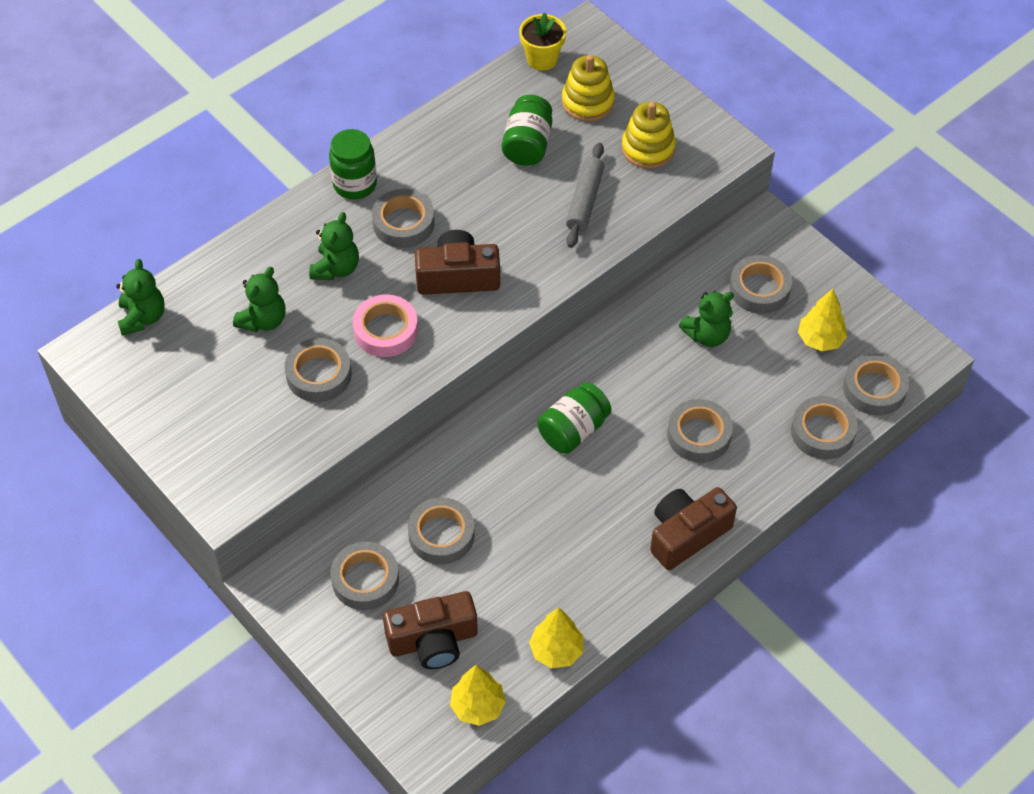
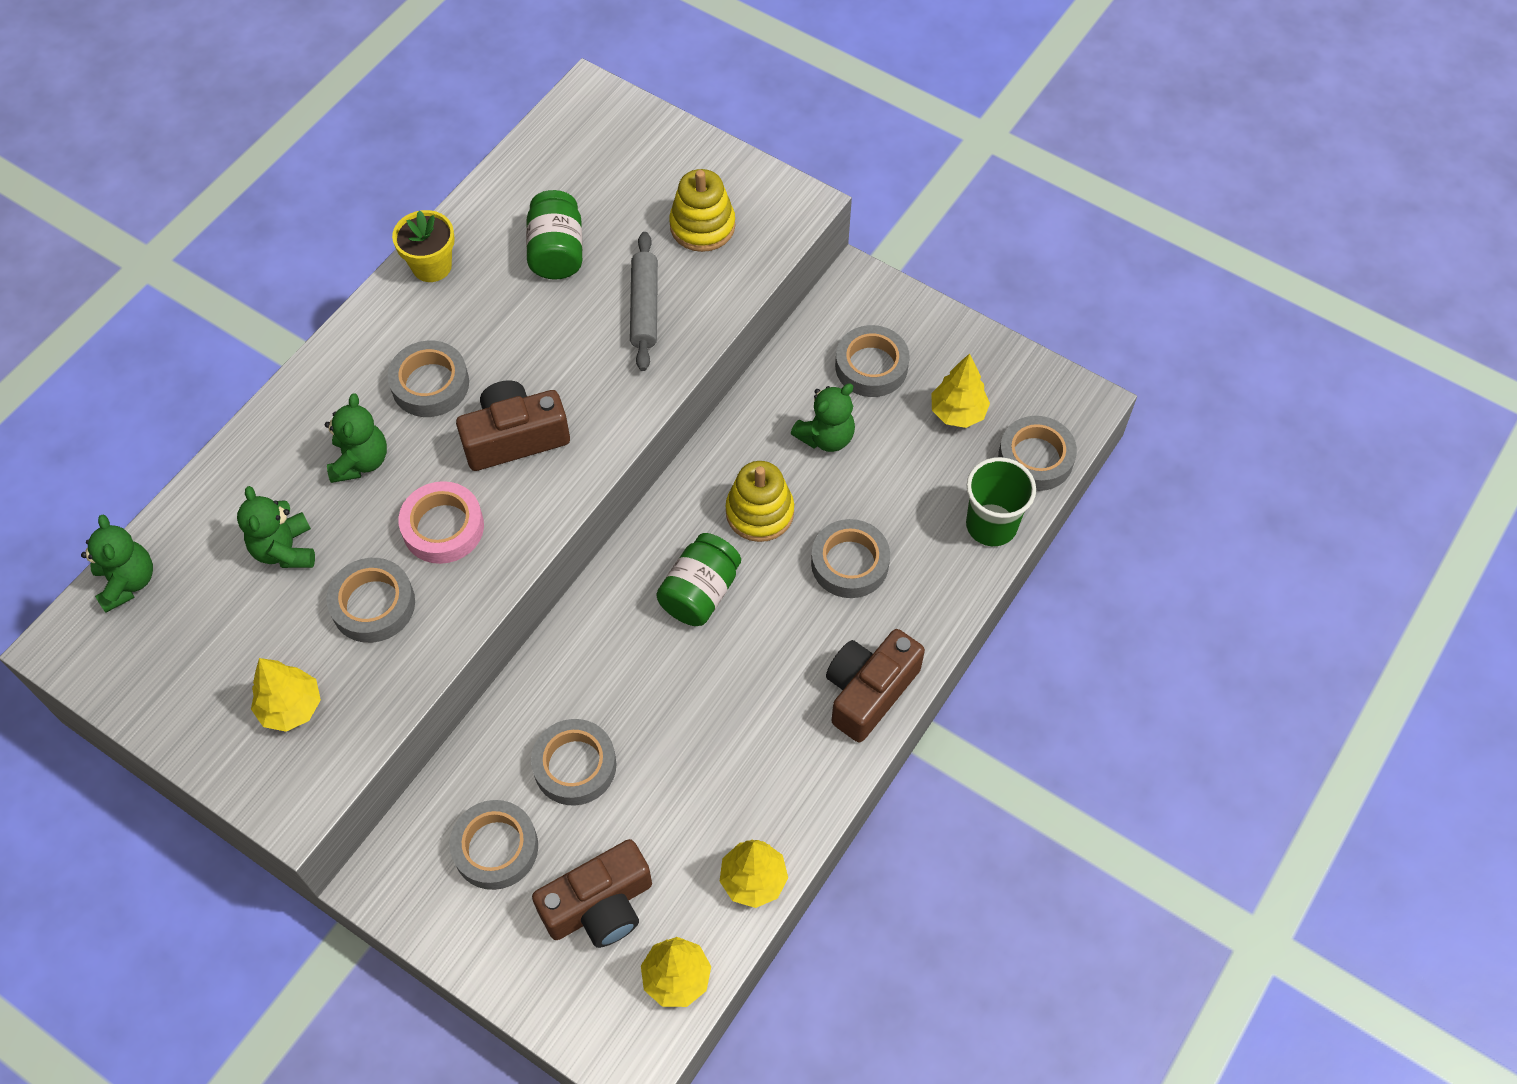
camera: 15 degrees left, 5 degrees up
(239, 434) = (291, 707): none -> yellow tree
(263, 320) = (285, 550): green teddy bear -> green teddy bear turned 150 degrees clockwise
(355, 184) = (357, 347): green jar -> none
(542, 59) = (546, 142): yellow flower pot -> yellow flower pot (432, 266)
(587, 102) = (615, 184): yellow stacking toy -> yellow stacking toy (759, 512)
(822, 432) = (991, 525): grey tape -> green cup

